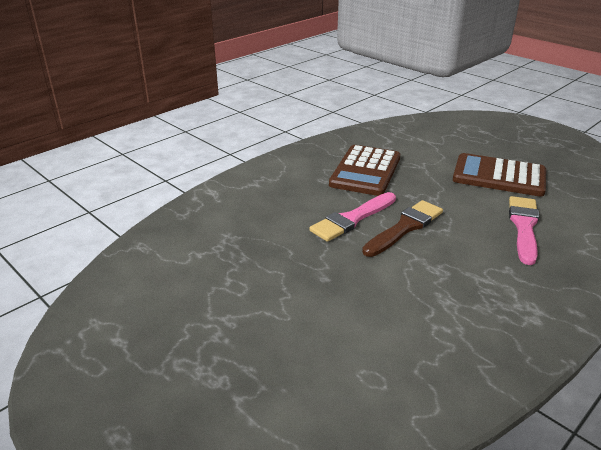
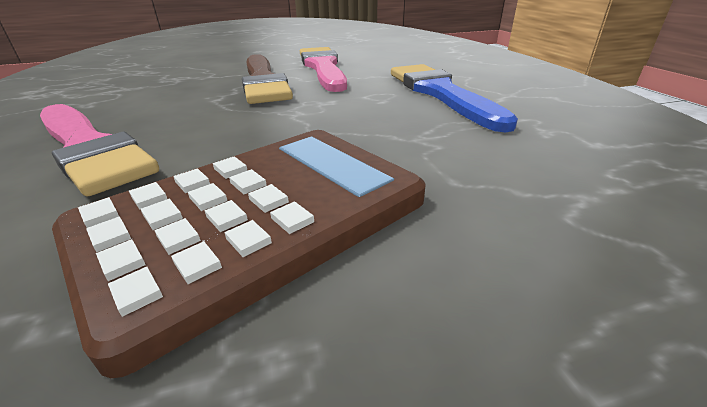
camera: 120 degrees right, 0 degrees up
(365, 171) = (440, 93): brown calculator -> blue brush

